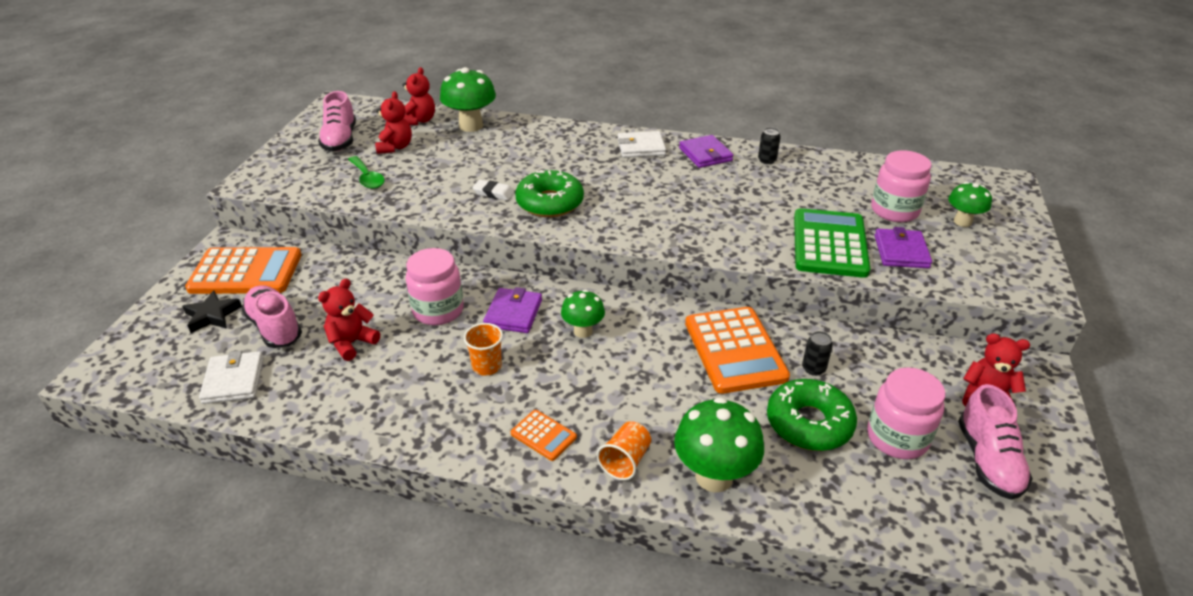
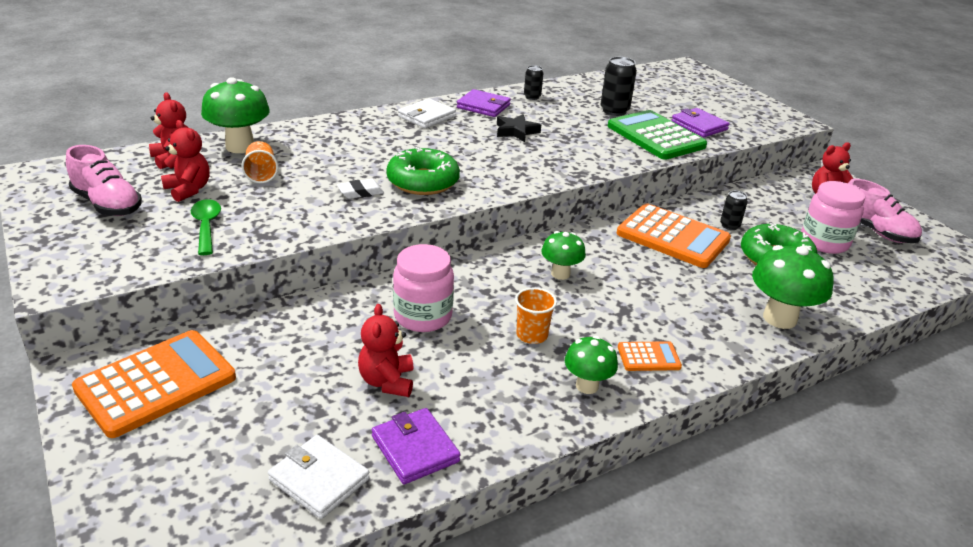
camera: 45 degrees left, 5 degrees down
(212, 315) = (186, 441): black star -> black star (516, 131)
(275, 328) = (283, 412): pink shoe -> none
(367, 178) = (206, 226): green spoon -> green spoon turned 120 degrees counterclockwise
(513, 313) = (489, 287): purple wallet -> purple wallet (415, 449)
(625, 461) = (721, 341): orange cup -> orange cup (261, 174)
(830, 202) = (614, 111): none -> black can
(894, 211) = (657, 103): pink jar -> none
(962, 222) = (701, 96): green mushroom -> green mushroom (587, 386)

